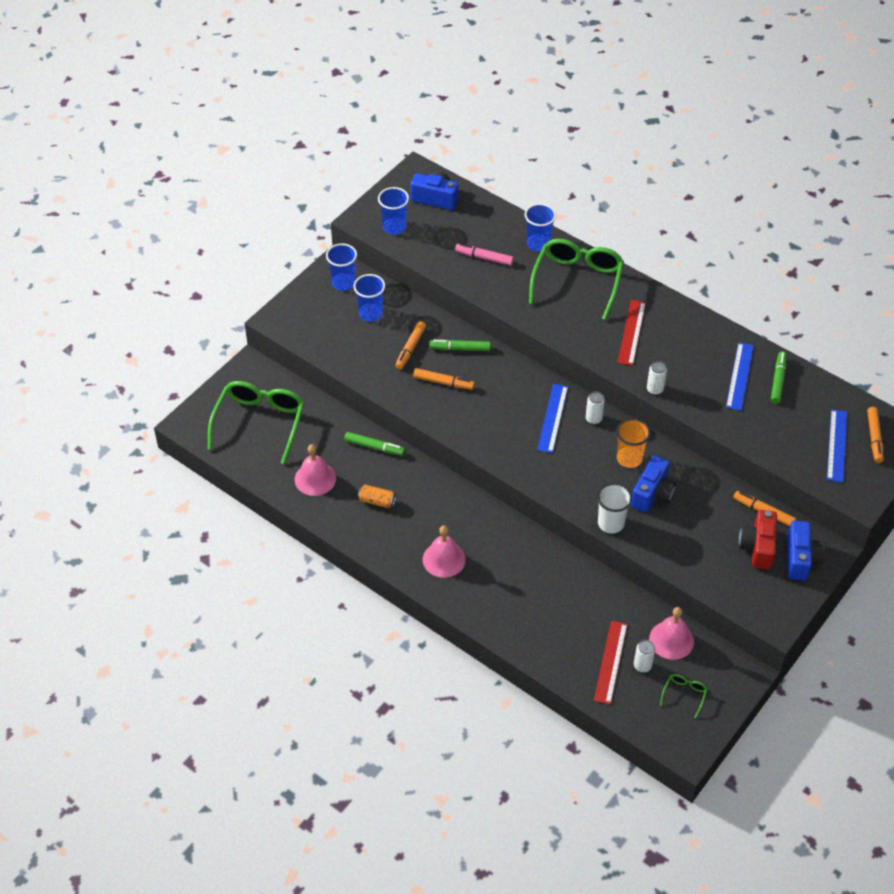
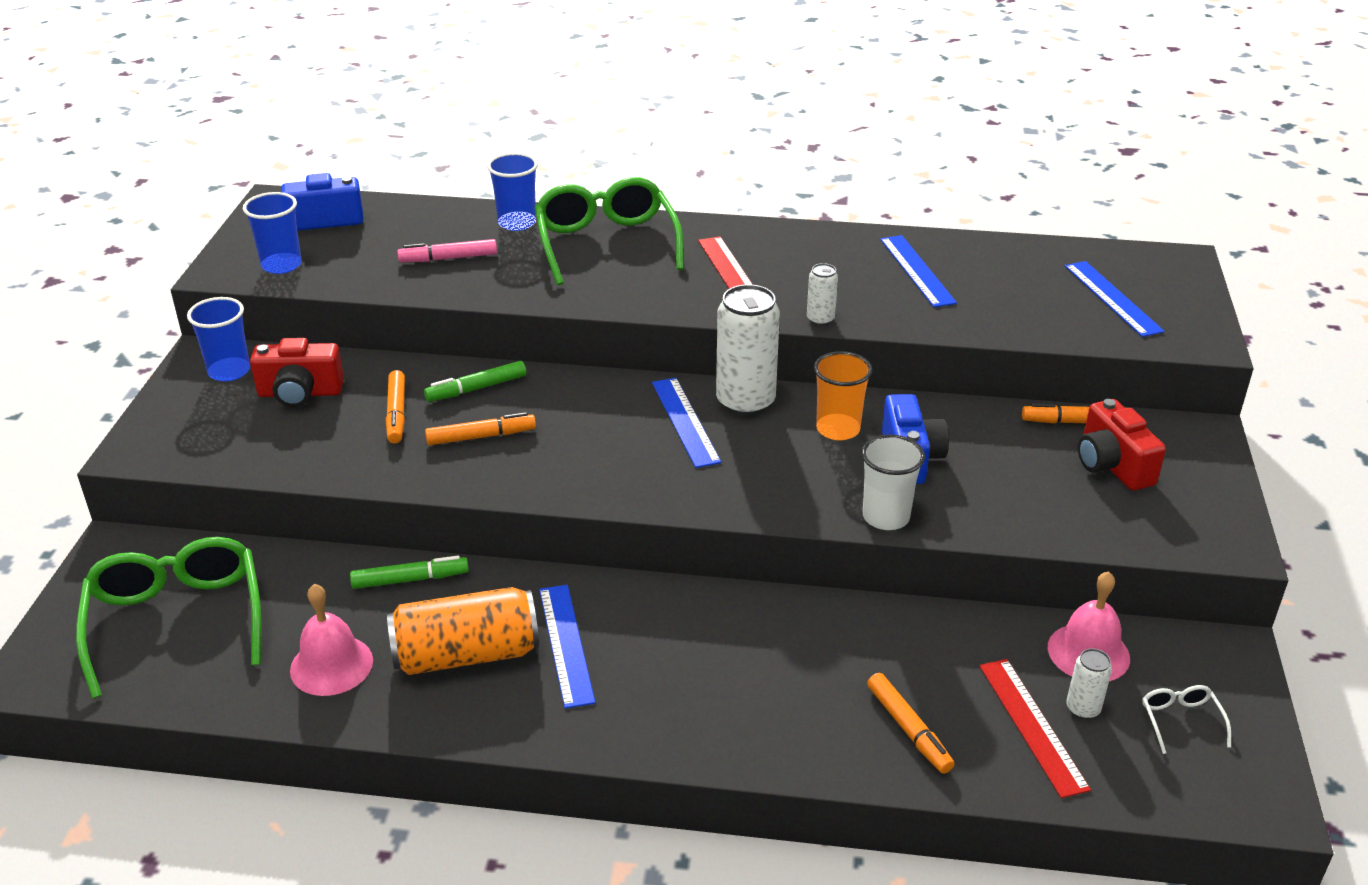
camera: 30 degrees left, 15 degrees down
(370, 313) = (300, 393): blue cup -> red camera
(377, 501) = (466, 654): orange can -> orange can, size x2.08
(425, 517) = (566, 644): none -> blue ruler
(444, 559) = (644, 693): pink bell -> none
(593, 419) = (745, 402): white can -> white can, size x2.08
(684, 694) = (1180, 720): green glasses -> white glasses
(778, 380) = (969, 259): green marker -> none
(800, 559) = (1179, 457): blue camera -> none
(874, 438) = (1146, 276): orange marker -> orange marker (908, 729)

